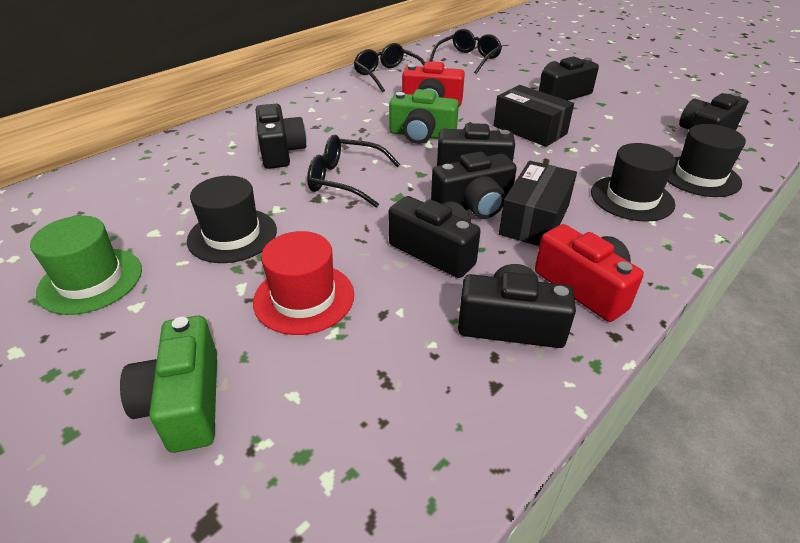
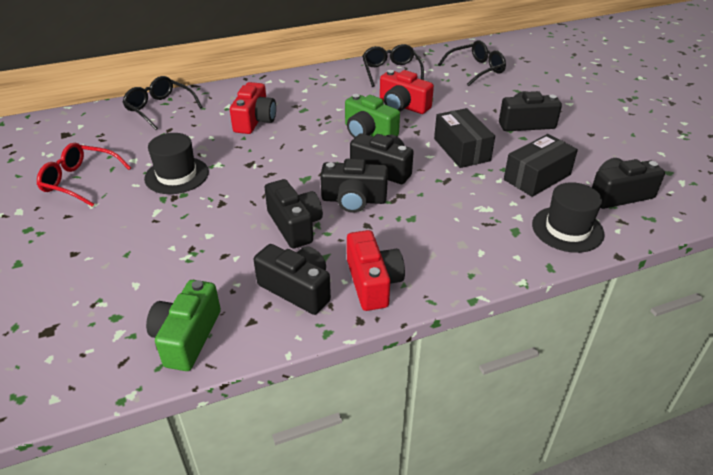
camera: 25 degrees right, 0 degrees up
(91, 280) = (80, 181): green hat -> red glasses
(185, 402) = (80, 267): green camera -> green camera (187, 337)
(280, 151) = (255, 120): black camera -> red camera
(304, 298) = (186, 230): red hat -> none
(345, 180) = (280, 155): black glasses -> black glasses (159, 108)
(534, 220) = (387, 224): black box -> black box (537, 177)
(632, 198) = (484, 230): black hat -> none

